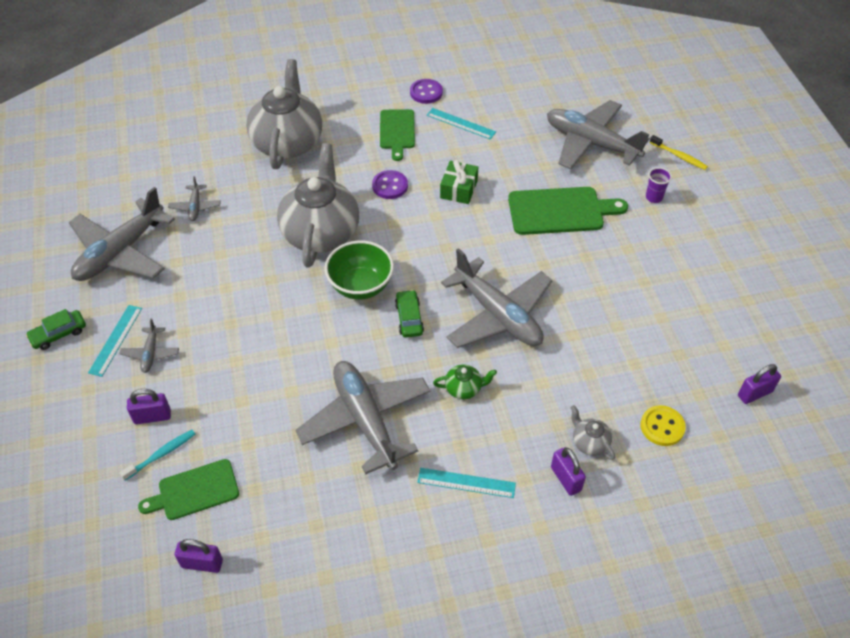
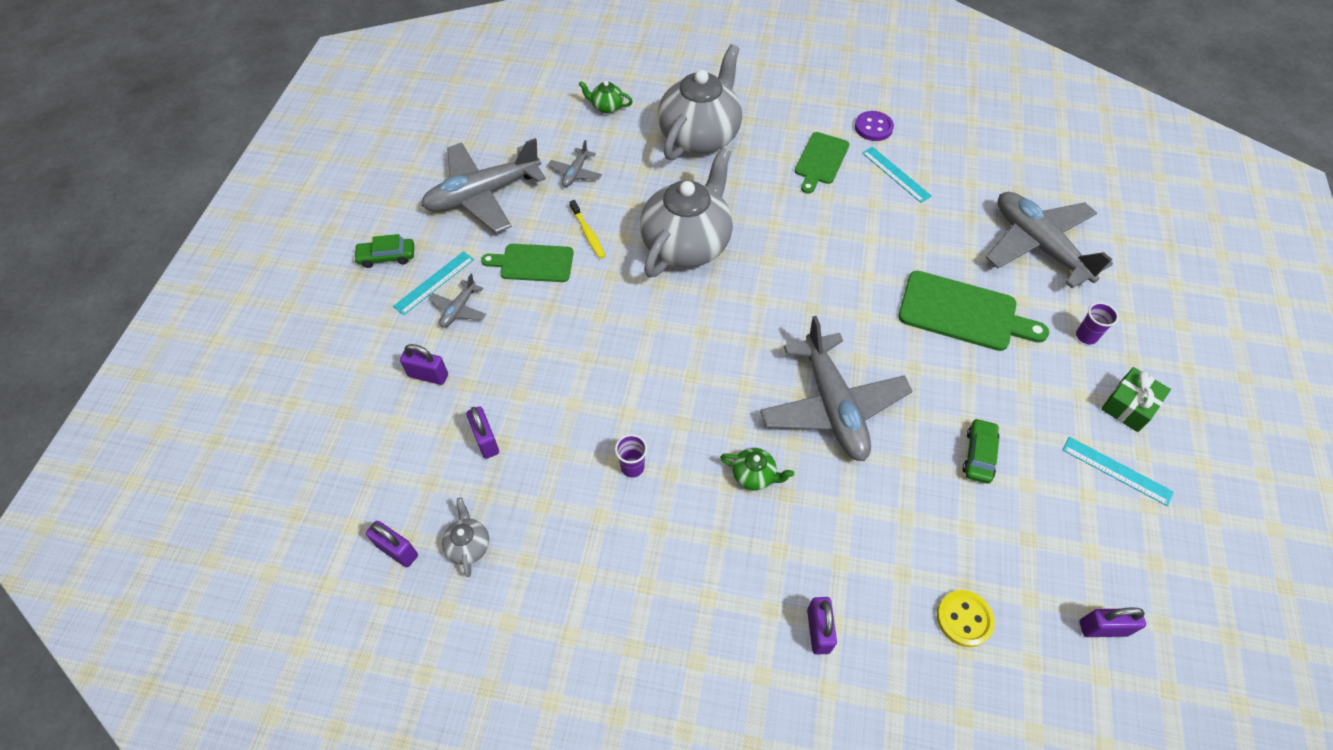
camera: 25 degrees right, 5 degrees up
(161, 454) = (416, 418): turquoise toothbrush -> none
(194, 143) = (606, 107): none -> green teapot
(194, 491) = (428, 470): green cutting board -> green cutting board (533, 263)
(232, 448) = (486, 440): none -> purple padlock
(360, 286) = (699, 317): green bowl -> none
(365, 420) = (632, 467): grey plane -> purple cup
(390, 186) = (784, 218): purple button -> none
(409, 318) = (733, 372): green car -> green car (979, 455)
(458, 189) = (857, 247): green gift -> green gift (1129, 406)
(466, 483) = (704, 585): turquoise ruler -> turquoise ruler (1116, 471)
(589, 442) = (867, 600): grey teapot -> grey teapot (468, 545)
(679, 156) = (1142, 297): yellow toothbrush -> yellow toothbrush (588, 233)

